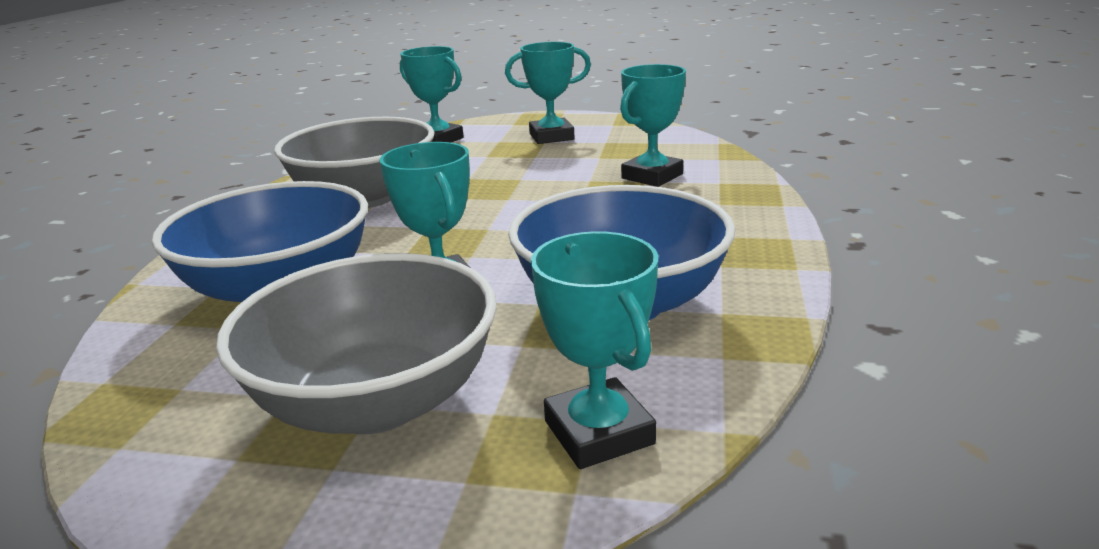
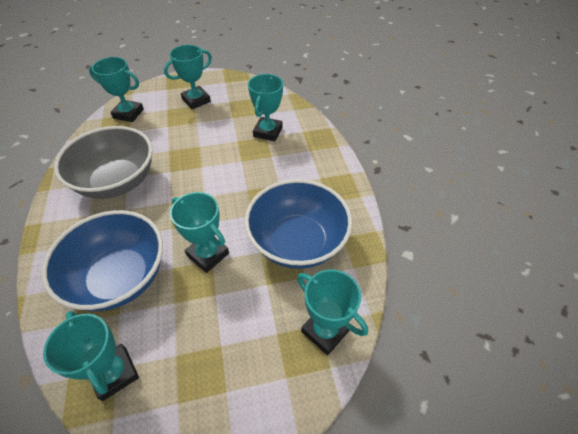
camera: 25 degrees left, 25 degrees up
(173, 393) = (114, 373): none -> turquoise trophy
(377, 401) = (221, 344): grey bowl -> none

